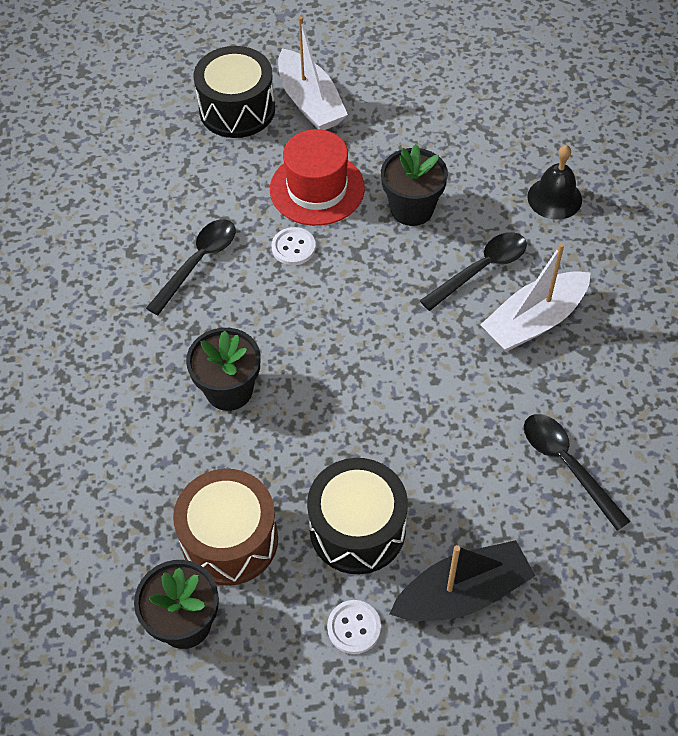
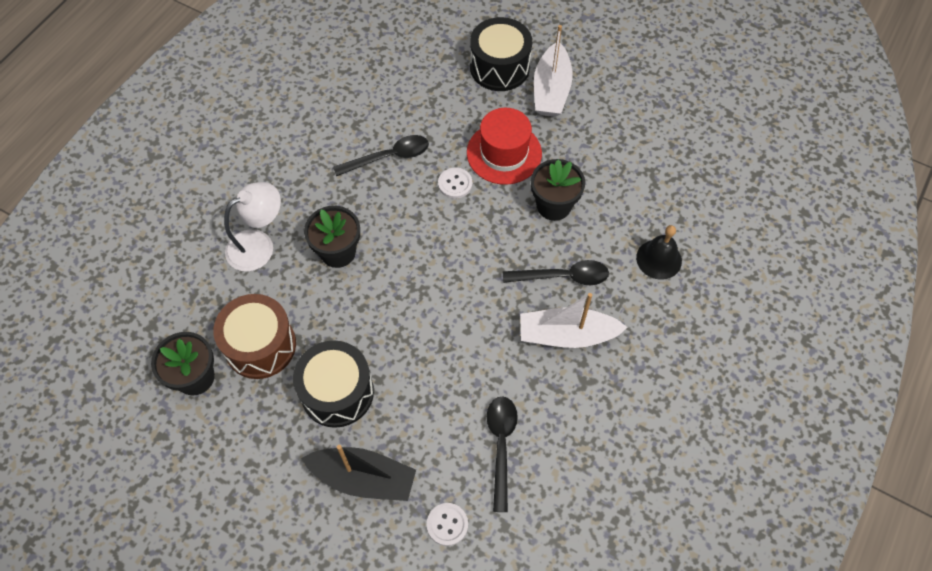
camera: 35 degrees right, 5 degrees up
(133, 439) = (259, 245): none -> white lamp
(354, 627) = (283, 451): white button -> white button (447, 524)

